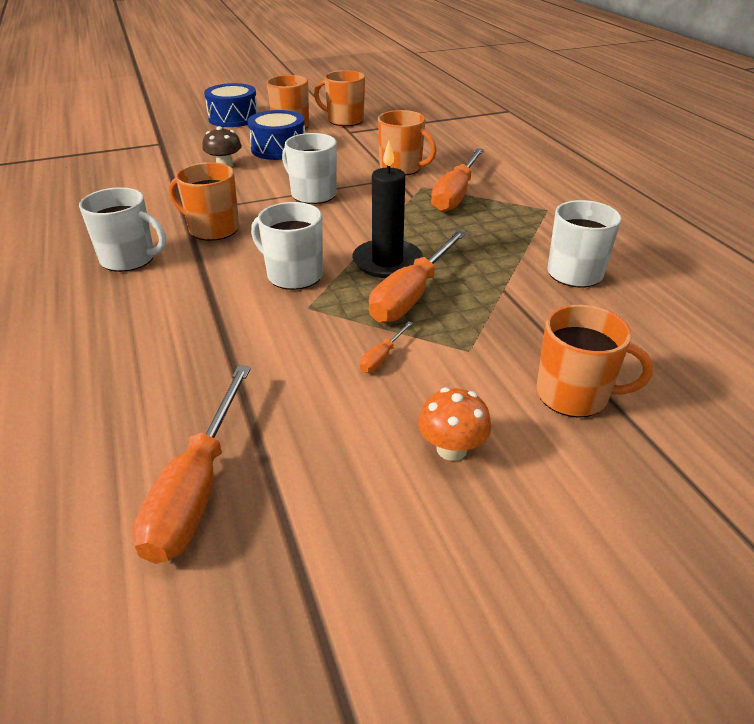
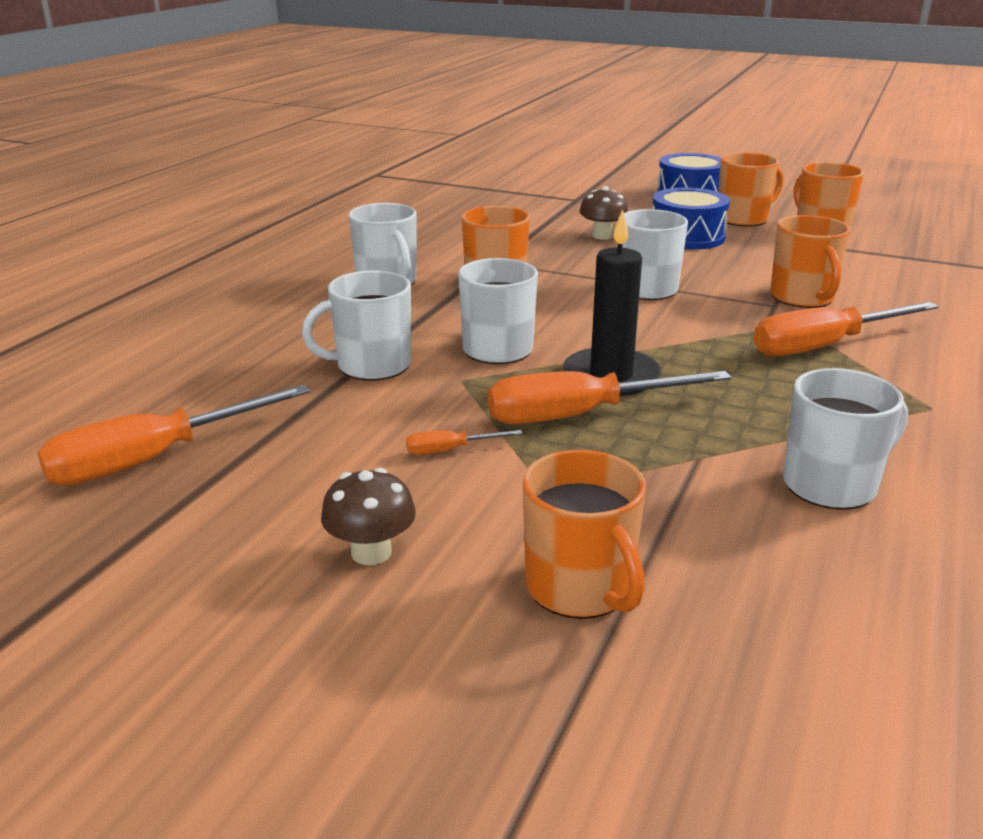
camera: 45 degrees right, 10 degrees down
(232, 328) = (371, 366): none -> white mug
(451, 449) = (371, 552): orange mushroom -> brown mushroom

